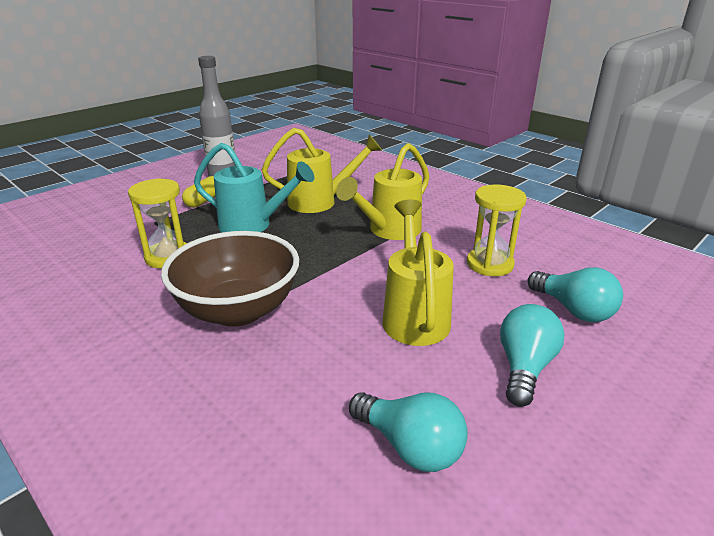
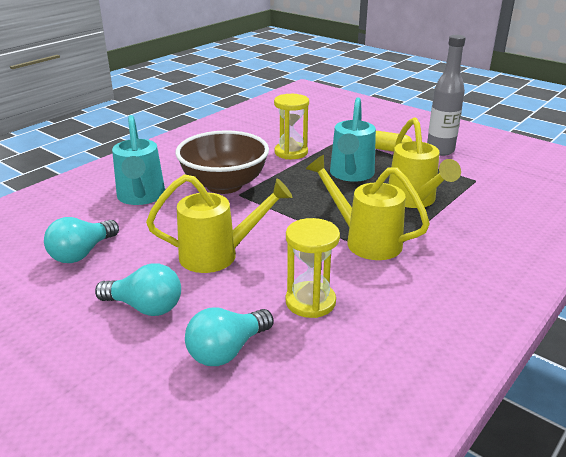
camera: 85 degrees right, 0 degrees up
(245, 393) = (141, 198): none -> turquoise watering can

